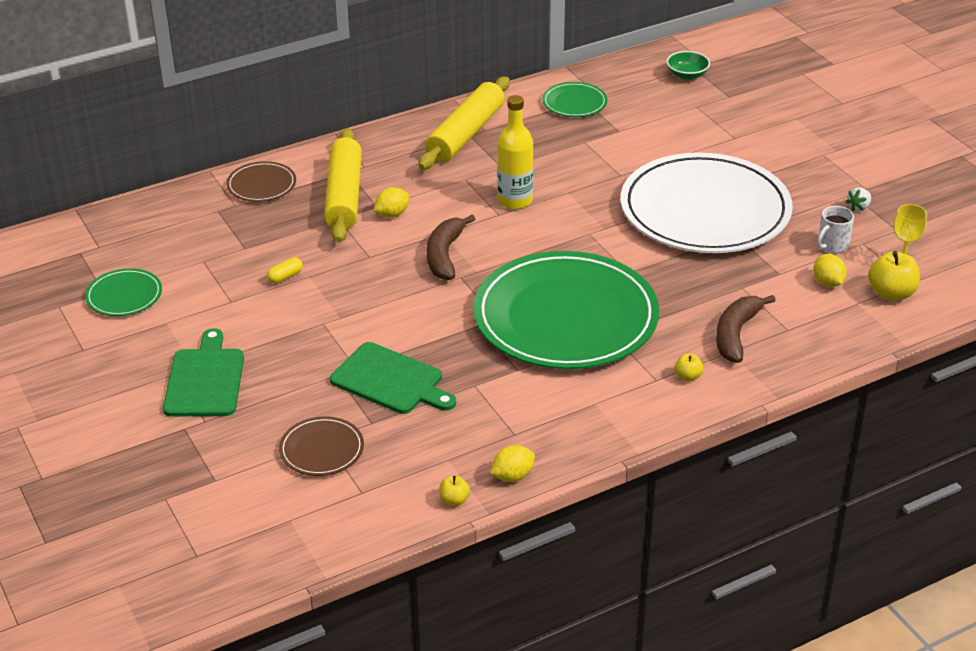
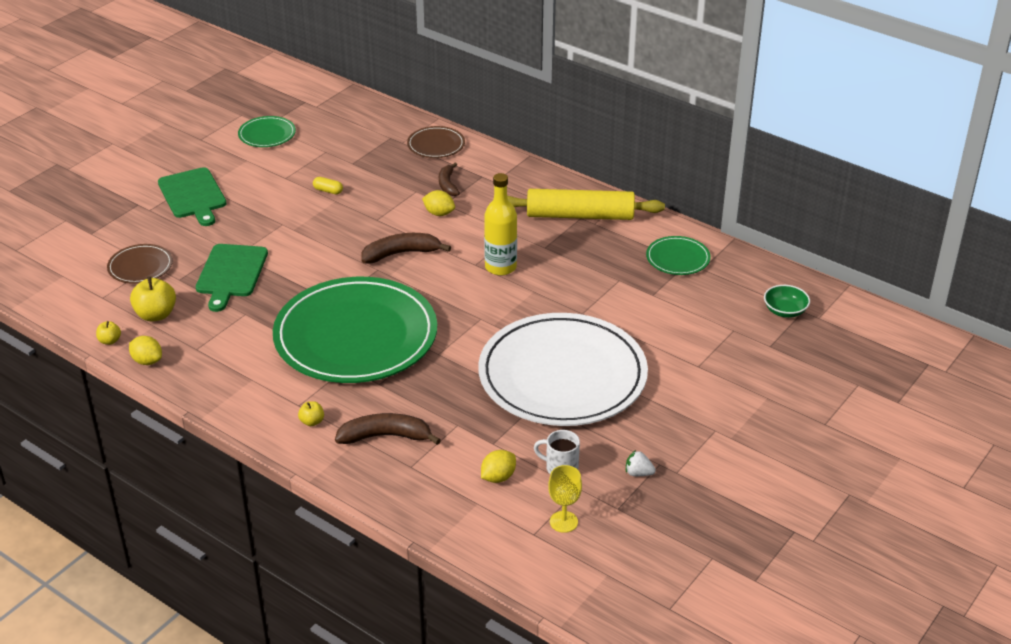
camera: 65 degrees right, 0 degrees up
(205, 379) = (193, 195): green cutting board -> green cutting board turned 90 degrees clockwise
(344, 196) = (447, 184): yellow rolling pin -> brown banana
(891, 293) = (506, 523): yellow apple -> yellow apple (156, 315)

